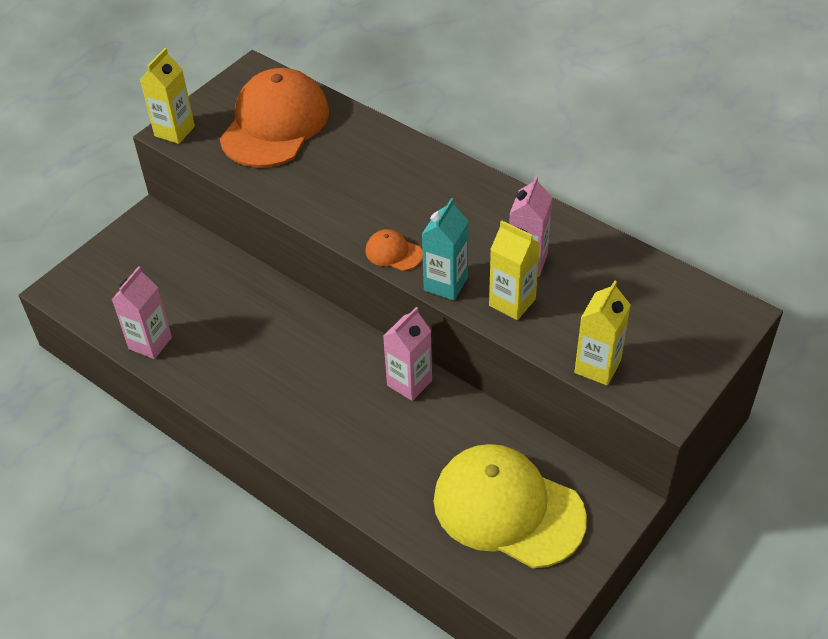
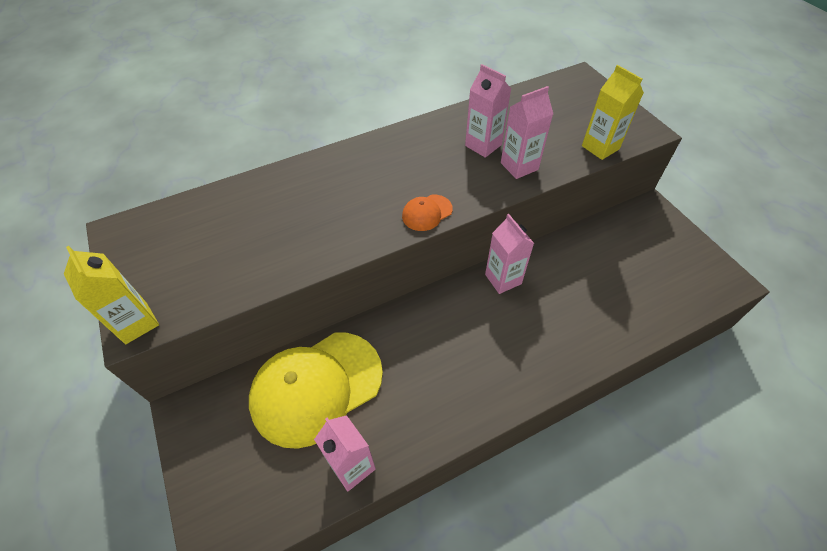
camera: 65 degrees left, 5 degrees up
(275, 124) = (206, 239): orange cap -> none
(445, 284) = (480, 194): turquoise carton -> none
(508, 508) = (640, 265): yellow cap -> yellow cap (316, 387)
(512, 302) = (519, 166): yellow carton -> pink carton

